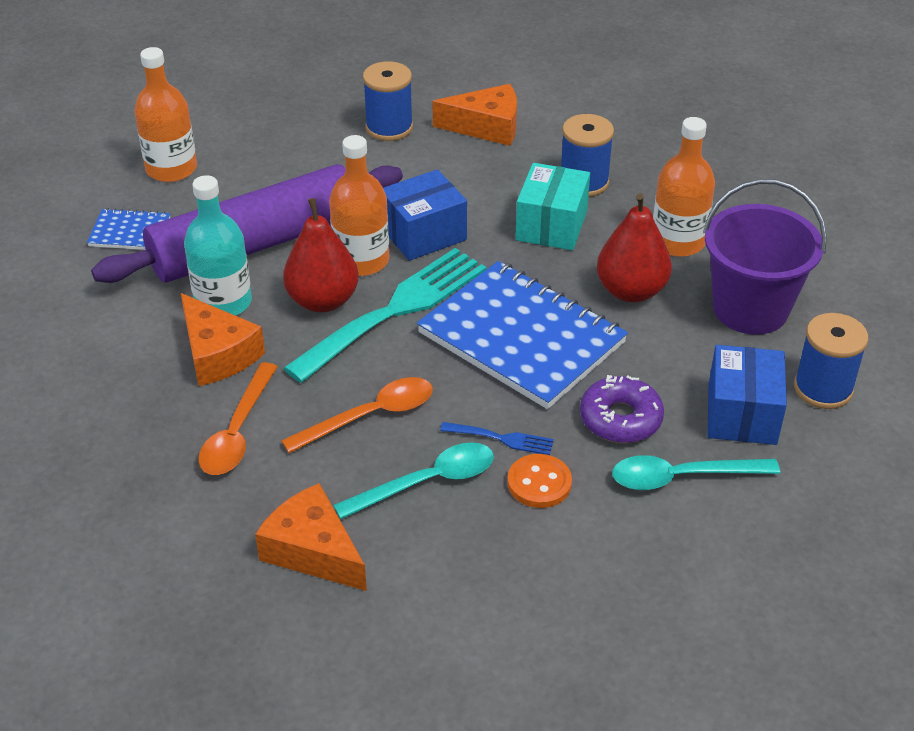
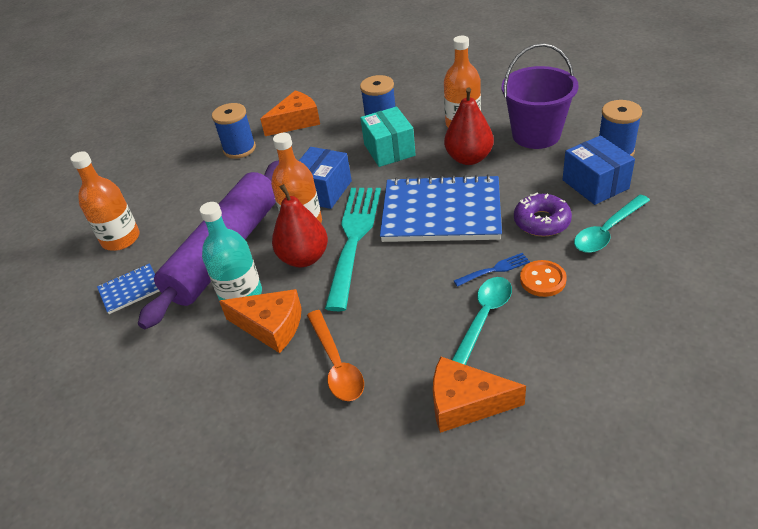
camera: 30 degrees left, 0 degrees up
(370, 416) = (407, 303): orange spoon -> none

